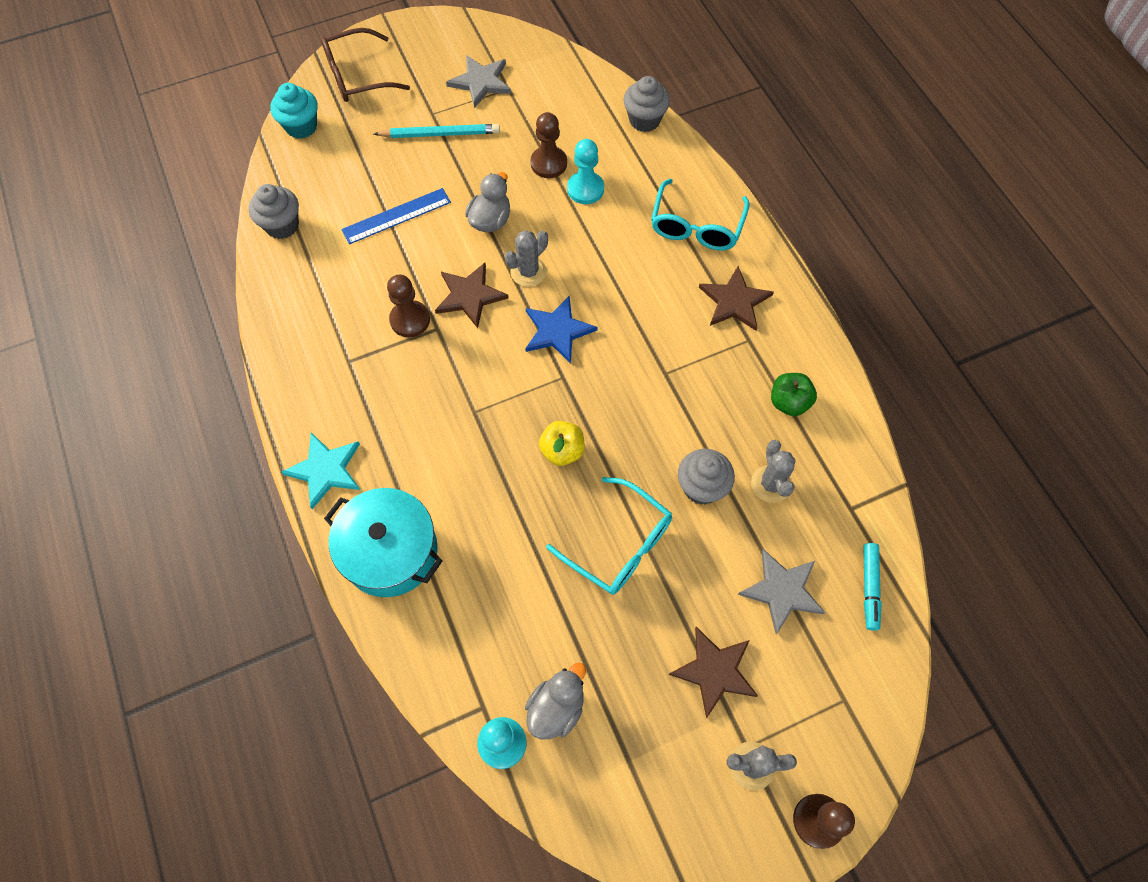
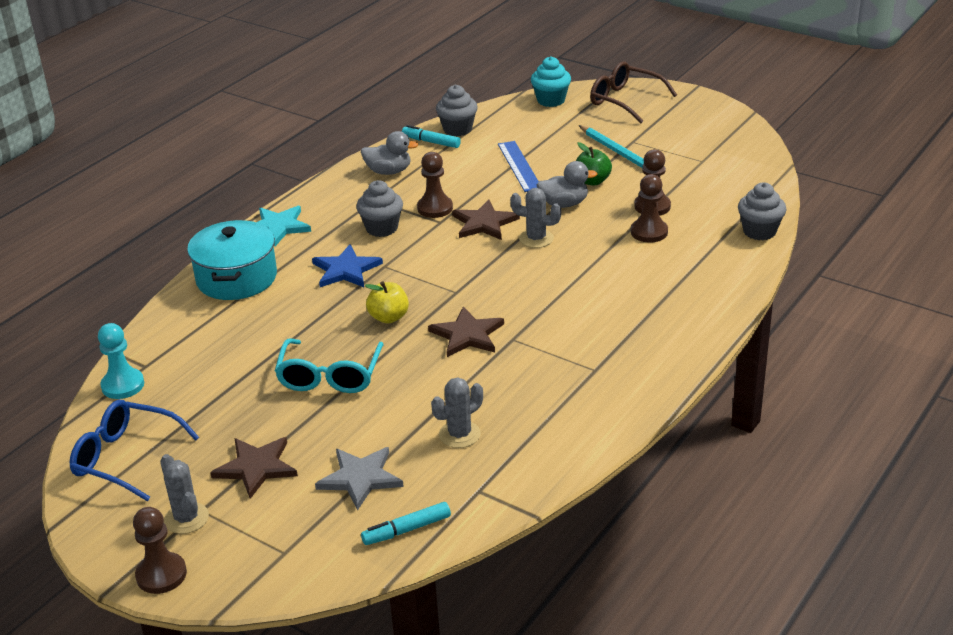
camera: 60 degrees right, 30 degrees down
(285, 259) = (431, 142): none -> turquoise marker
(396, 216) = (519, 166): blue ruler -> blue ruler turned 45 degrees clockwise
(481, 82) = (691, 147): grey star -> none
(556, 708) = (168, 399): grey duck -> grey duck (389, 171)
(557, 331) = (496, 273): blue star -> blue star (346, 270)
(585, 189) = (649, 232): turquoise pawn -> brown pawn
(627, 786) = (126, 458): none -> blue glasses
(696, 226) = (681, 298): turquoise glasses -> none
(701, 487) = (421, 398): grey cupcake -> grey cupcake (382, 228)
(734, 301) = (626, 347): brown star -> brown star (467, 335)
(789, 402) = (553, 415): green apple -> green apple (592, 181)

